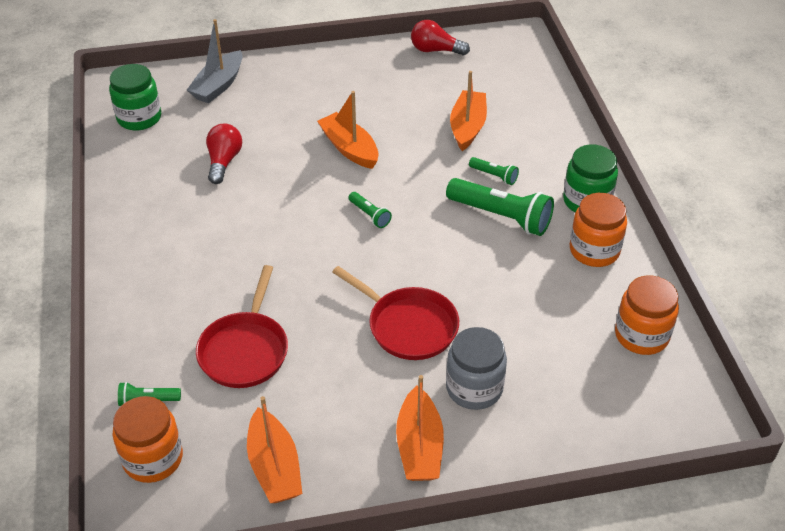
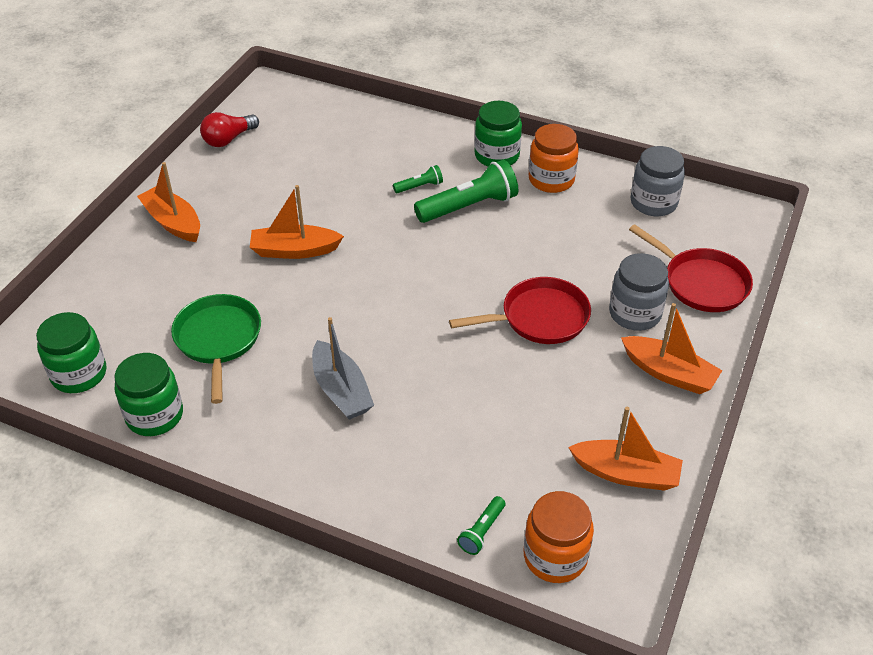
camera: 55 degrees left, 0 degrees up
(130, 172) = (155, 415): none -> green jar
(218, 85) = (102, 294): grey boat -> grey boat (341, 390)
(224, 161) = (218, 340): red light bulb -> green pan
(245, 350) = (478, 434): red pan -> red pan (701, 283)
(369, 215) = (391, 278): green flashlight -> none
(467, 127) = (346, 171): orange boat -> orange boat (173, 222)
(641, 335) = (653, 203): orange jar -> grey jar

